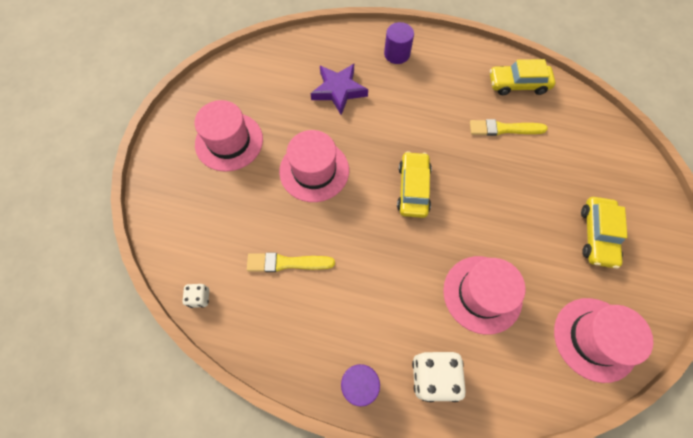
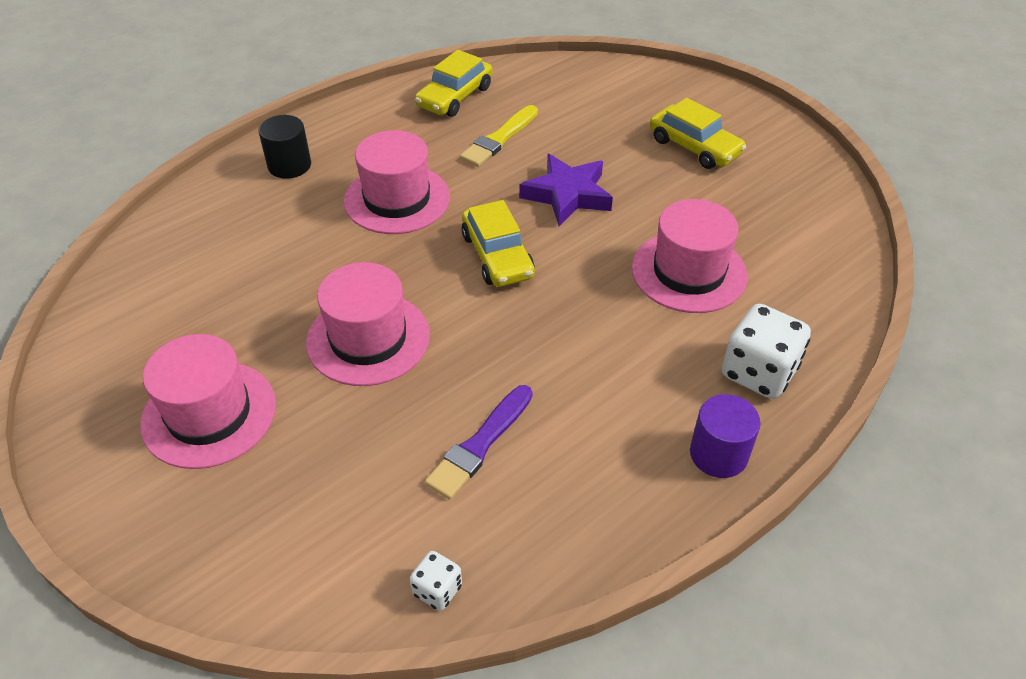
camera: 55 degrees left, 20 degrees down
(287, 263) = (480, 444): yellow brush -> purple brush
(338, 90) = (274, 248): purple star -> purple star (567, 195)
(397, 54) = (289, 165): purple cylinder -> black cylinder
(413, 189) = (497, 255): yellow car -> yellow car turned 150 degrees counterclockwise
(594, 339) = (808, 215): pink hat -> pink hat (397, 199)

